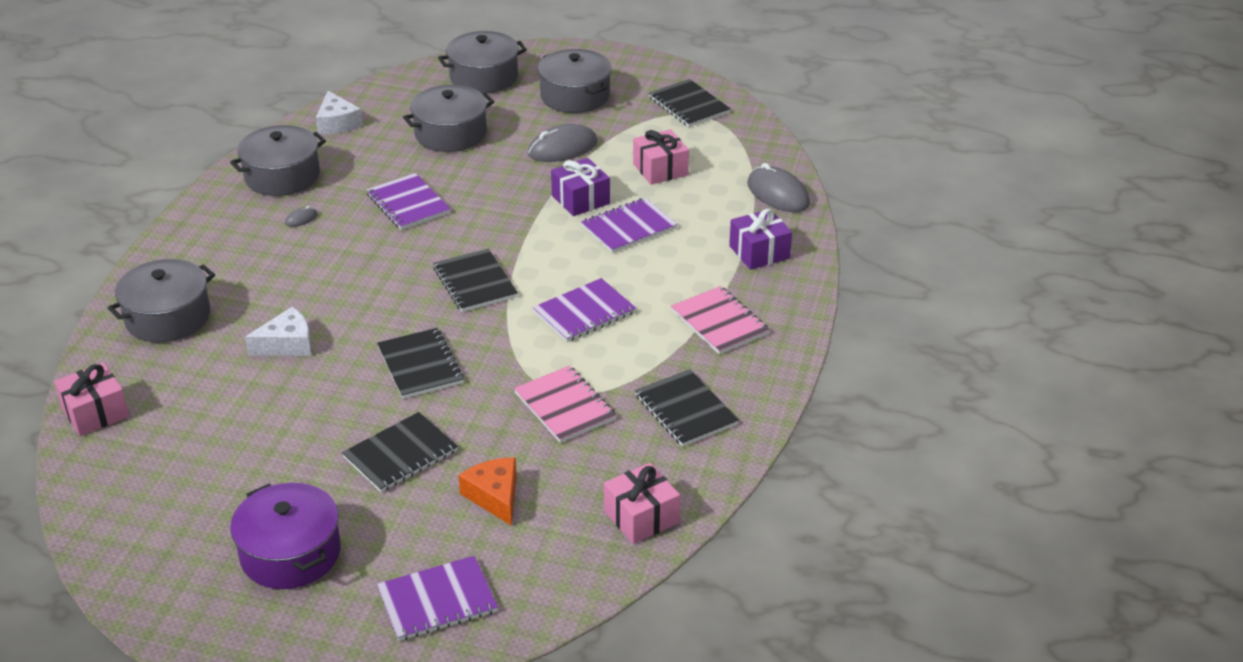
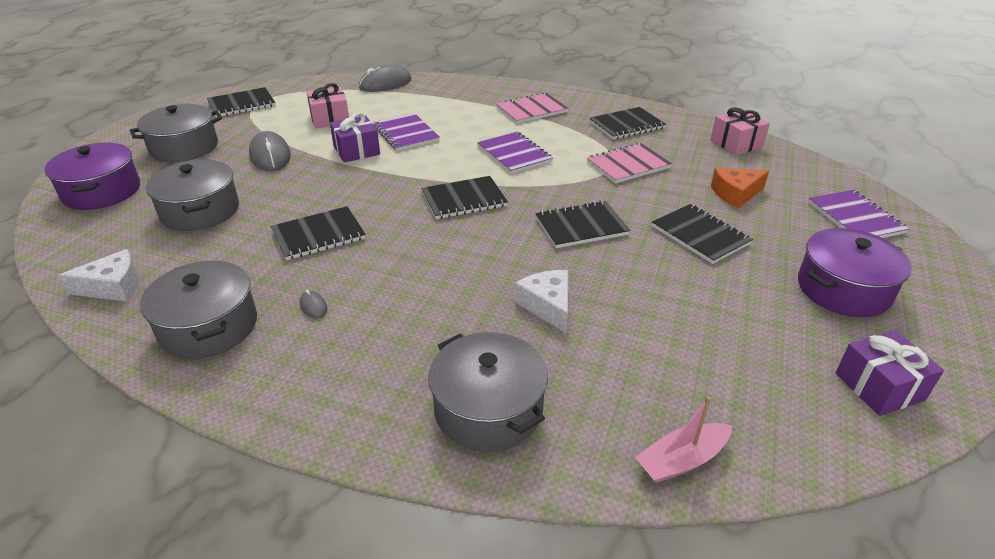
camera: 85 degrees left, 0 degrees up
(95, 413) = (681, 460): pink gift -> pink boat
(408, 204) = (318, 235): purple notebook -> black notebook
(484, 77) = (102, 191): grey pot -> purple pot
(759, 252) = (453, 93): purple gift -> purple gift (879, 386)

